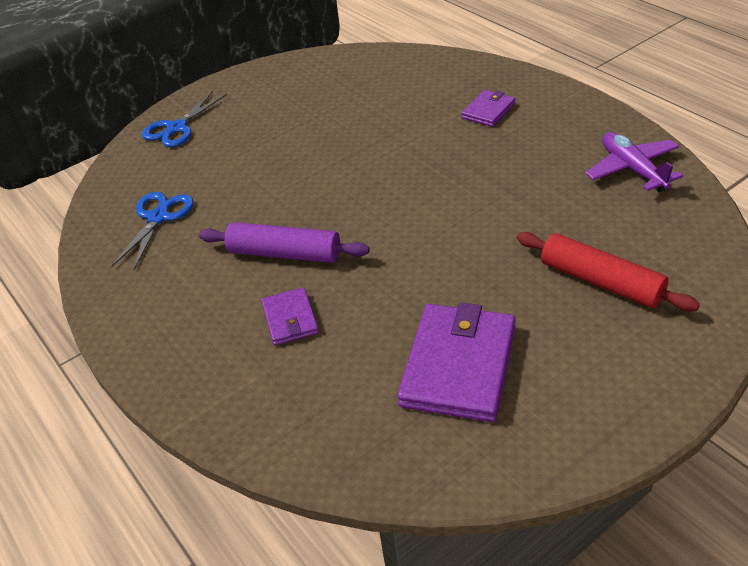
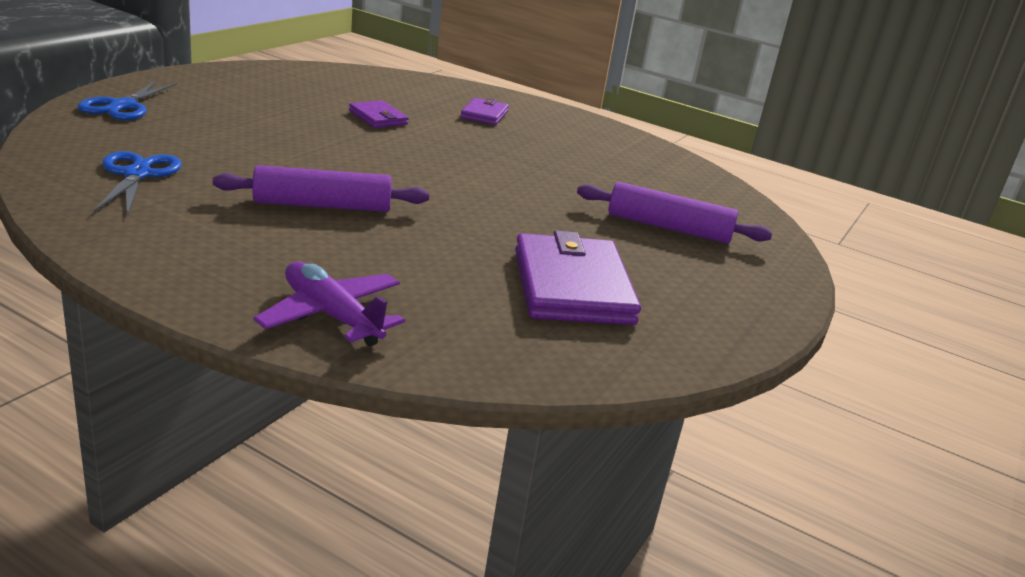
camera: 30 degrees left, 15 degrees down
(290, 319) = (360, 255): purple wallet -> purple wallet (378, 118)
(601, 282) = (668, 228): red rolling pin -> purple rolling pin
(632, 169) = (645, 158): purple plane -> purple plane (331, 316)

